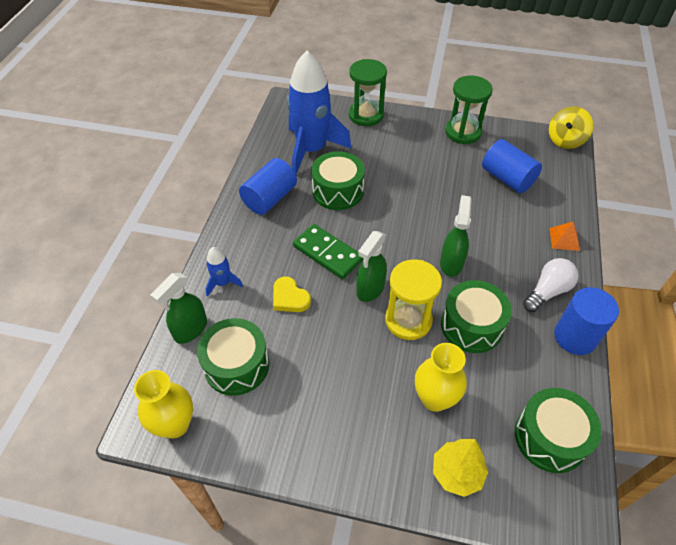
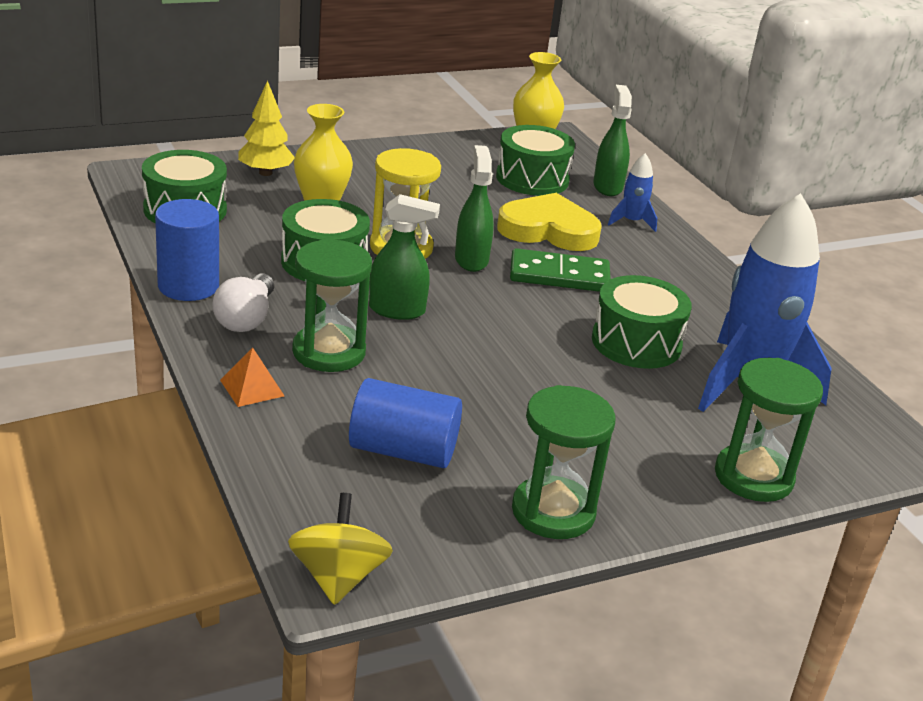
camera: 140 degrees right, 20 degrees down
(270, 198) = (706, 306): blue cylinder -> none
(289, 298) = (548, 230): yellow heart -> yellow heart, size x1.76
(451, 263) = (397, 310): green spray bottle -> green spray bottle turned 60 degrees counterclockwise
(510, 247) = (329, 352): none -> green hourglass

